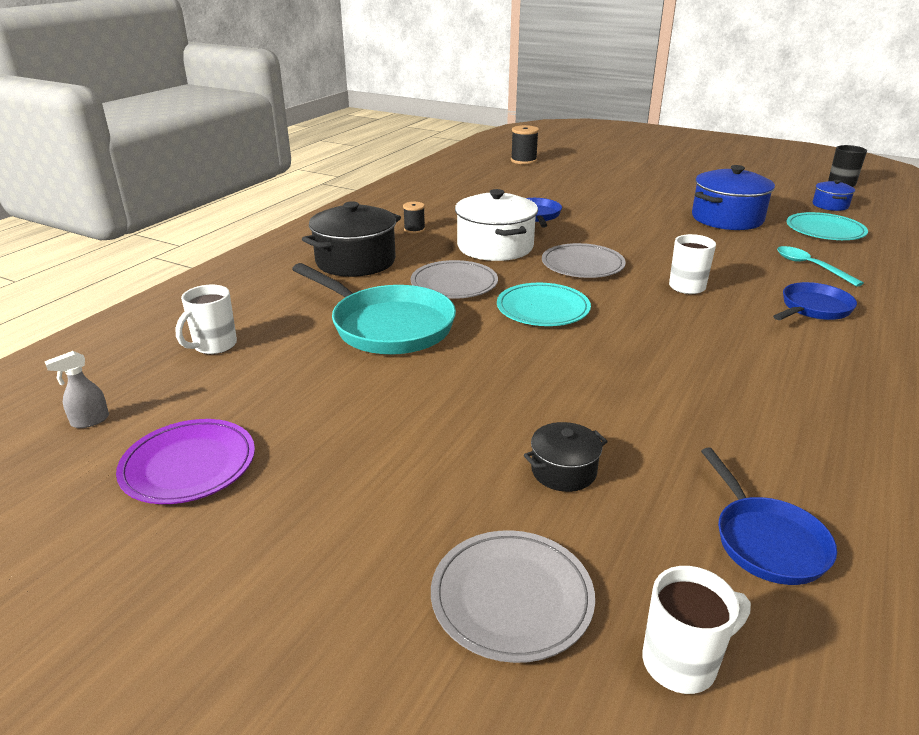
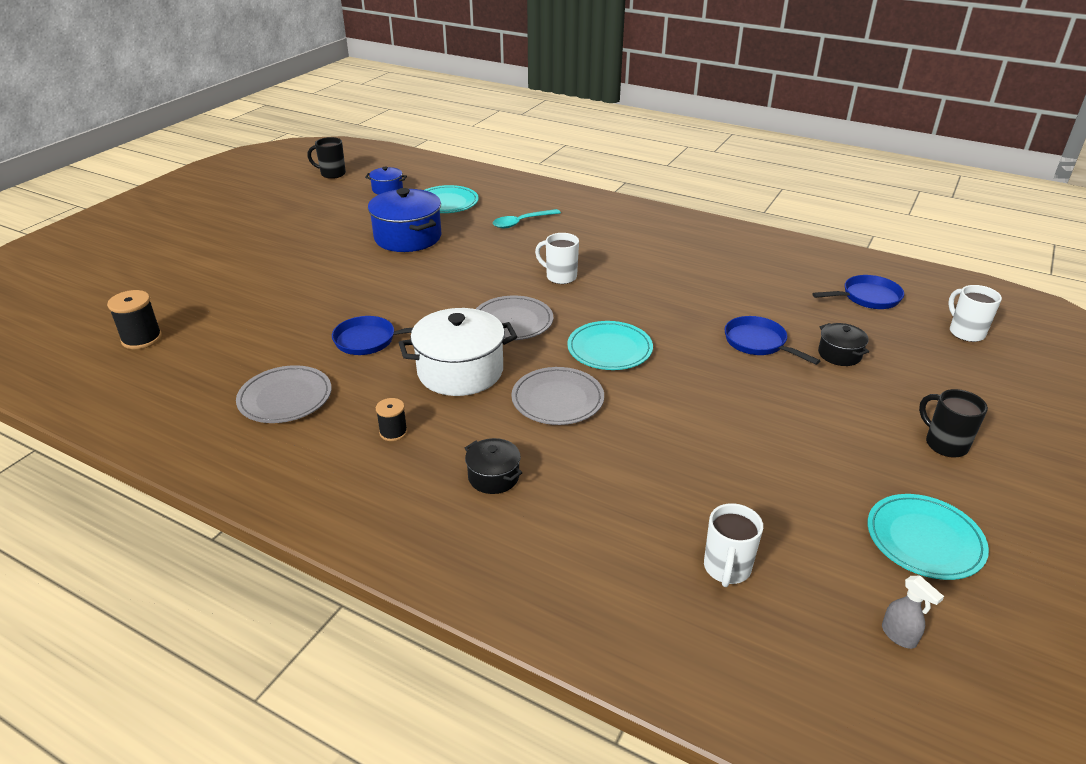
camera: 90 degrees left, 5 degrees up
(189, 465) = (924, 540): purple plate -> turquoise plate
(214, 346) = (727, 569): white mug -> white mug turned 75 degrees clockwise
(344, 529) = (944, 444): none -> black mug
(355, 261) = (493, 477): black pot -> black pot, size x0.51
(387, 326) = (658, 441): turquoise pan -> none
(511, 598) = (959, 378): grey plate -> grey plate (285, 398)
(813, 308) = (596, 235): blue pan -> blue pan (758, 343)

